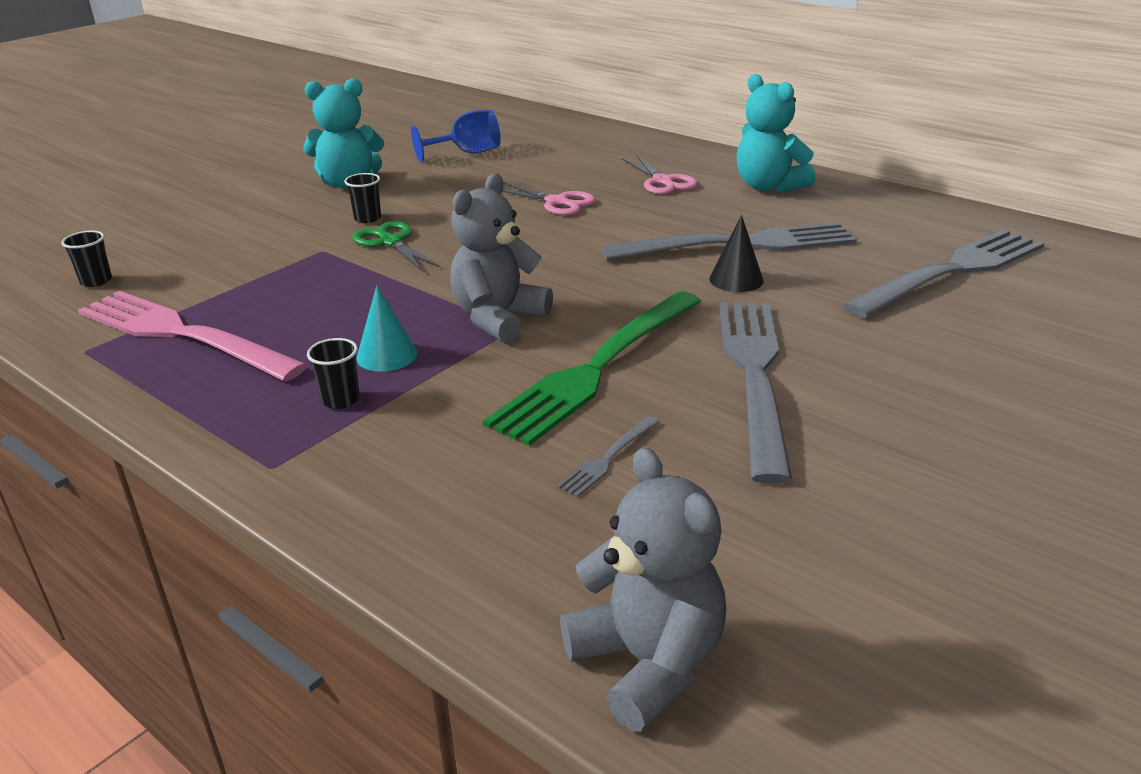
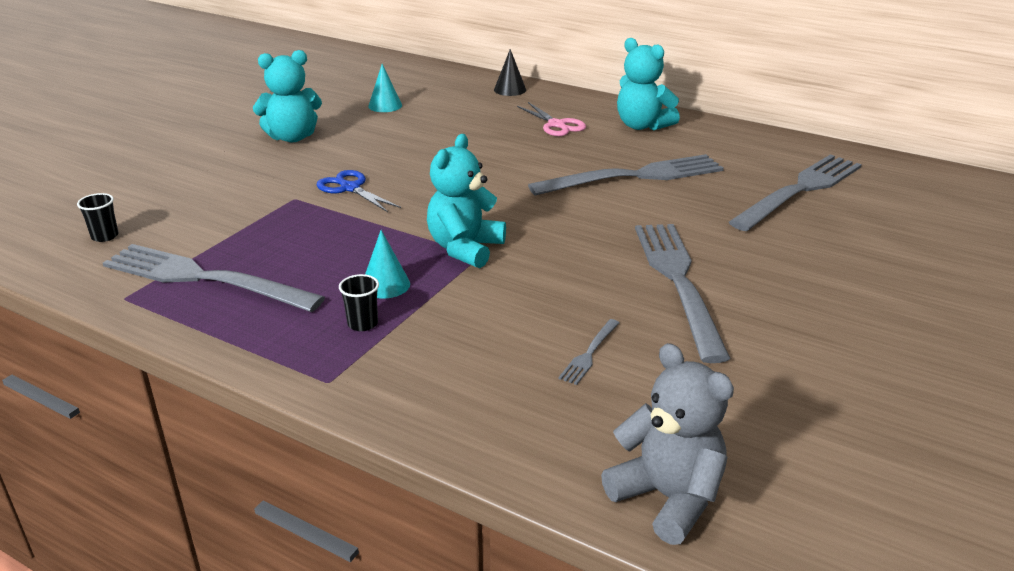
camera: 10 degrees left, 0 degrees up
(180, 334) = (202, 278): pink fork -> grey fork
(367, 218) = (322, 168): black cup -> none
(390, 242) = (350, 188): green scissors -> blue scissors
(467, 153) = (385, 105): blue goblet -> turquoise cone
(498, 318) = (465, 248): grey teddy bear -> turquoise teddy bear
(556, 202) = (476, 147): pink scissors -> none
(596, 369) = (557, 285): green fork -> none
(736, 279) = (641, 205): black cone -> black cone (510, 90)

